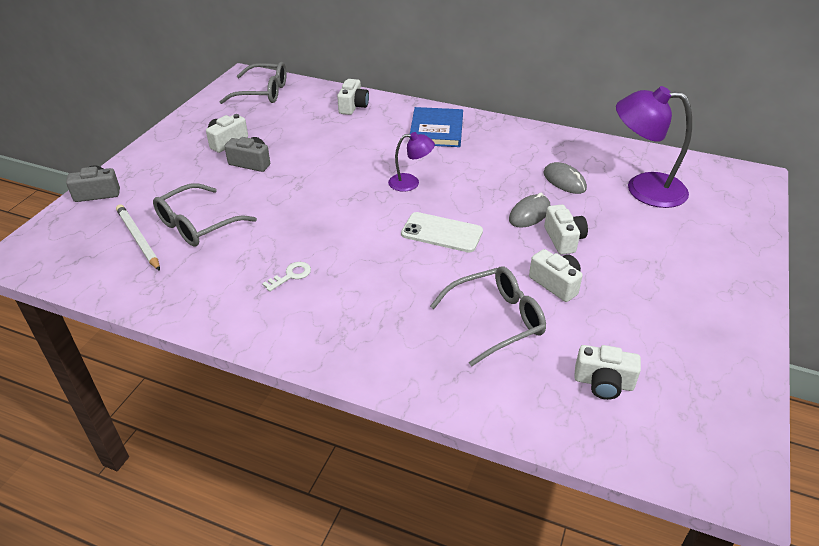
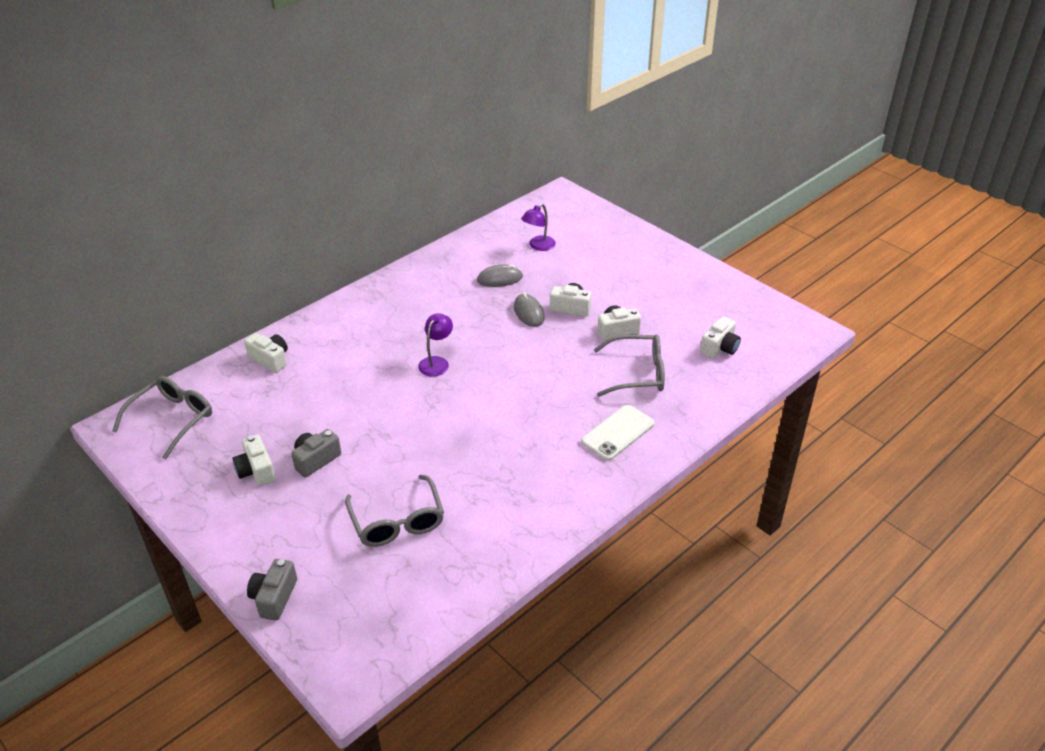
camera: 65 degrees left, 0 degrees up
(138, 239) = (390, 571): white pencil -> none
(291, 275) = (518, 472): white key -> none
(436, 130) = (365, 320): blue book -> none
(442, 233) = (520, 367): white phone -> white phone (618, 433)
(496, 320) = (637, 373): grey glasses -> grey glasses turned 90 degrees clockwise
(643, 188) = (538, 246): purple lamp -> purple lamp, size x0.53

